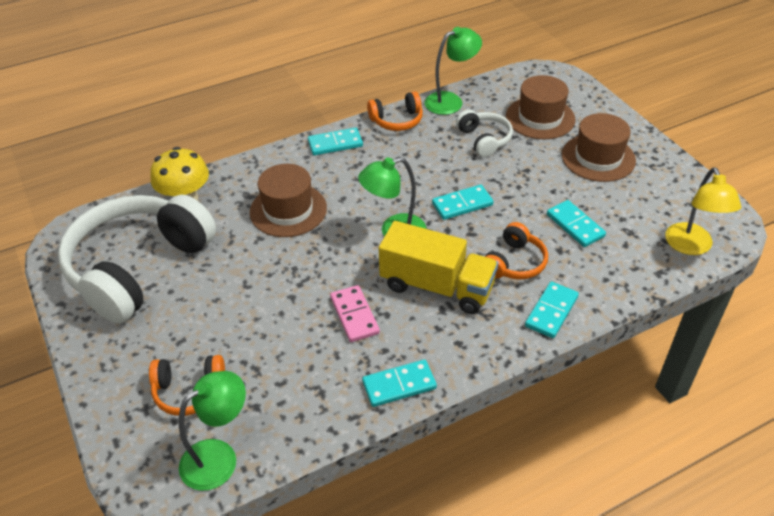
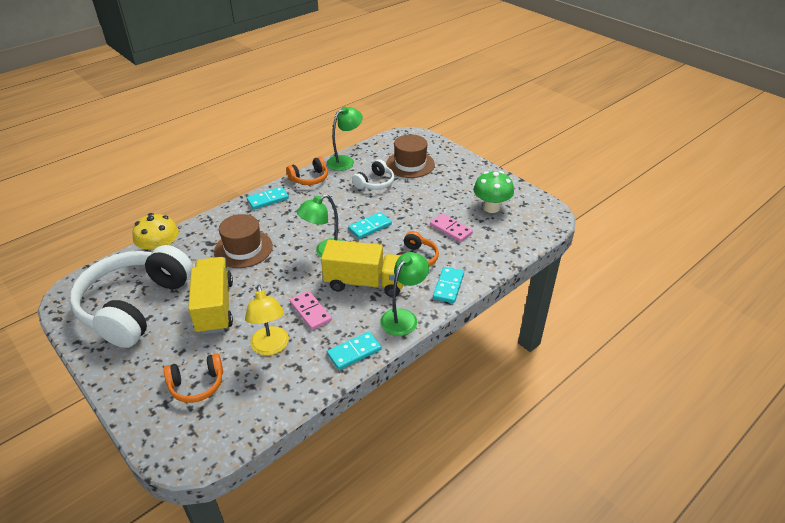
camera: 15 degrees left, 5 degrees down
(219, 457) = (231, 426): green lamp -> green lamp (403, 317)
(234, 286) = (215, 307): none -> yellow truck
(484, 139) = (375, 183): white headphones -> white headphones turned 75 degrees clockwise
(575, 225) = (450, 229): turquoise domino -> pink domino
(598, 158) = (455, 184): brown hat -> none
(642, 201) = (491, 207): none -> green mushroom
(691, 246) = (530, 231): yellow lamp -> yellow lamp (271, 347)

